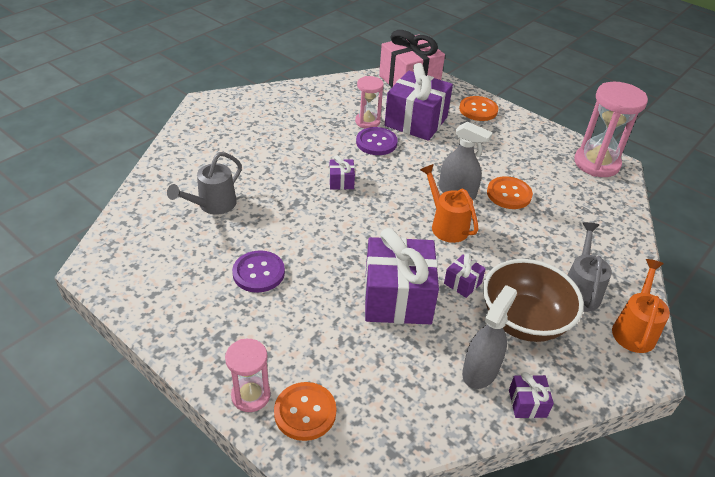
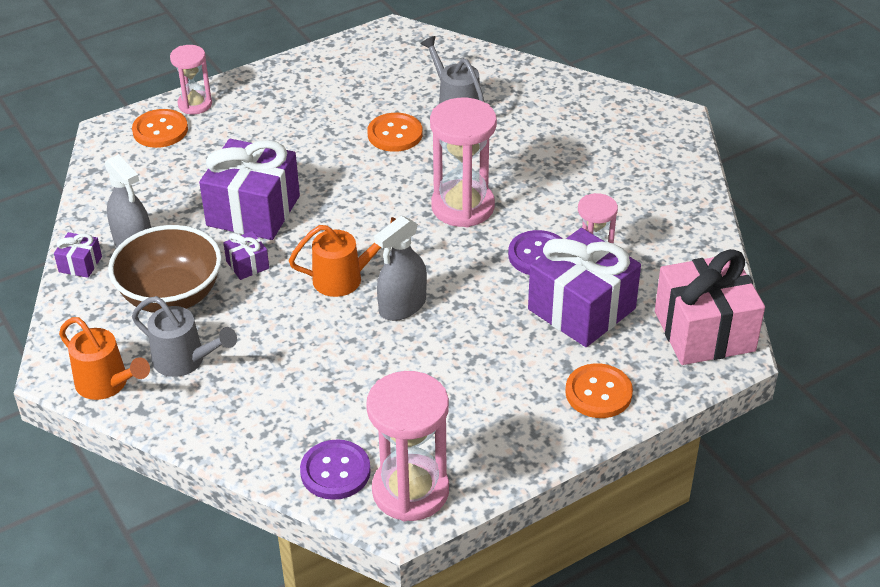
camera: 110 degrees right, 0 degrees up
(258, 273) = (336, 124): purple button -> purple button (335, 471)
(341, 181) = (462, 206): purple gift -> pink hourglass
(509, 194) = (379, 357): orange button -> orange button (395, 134)

